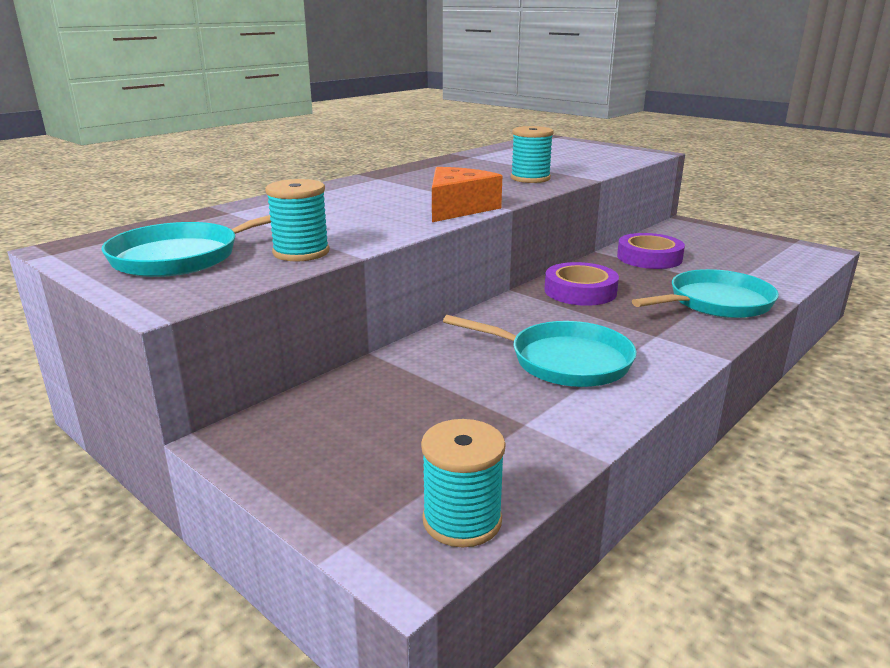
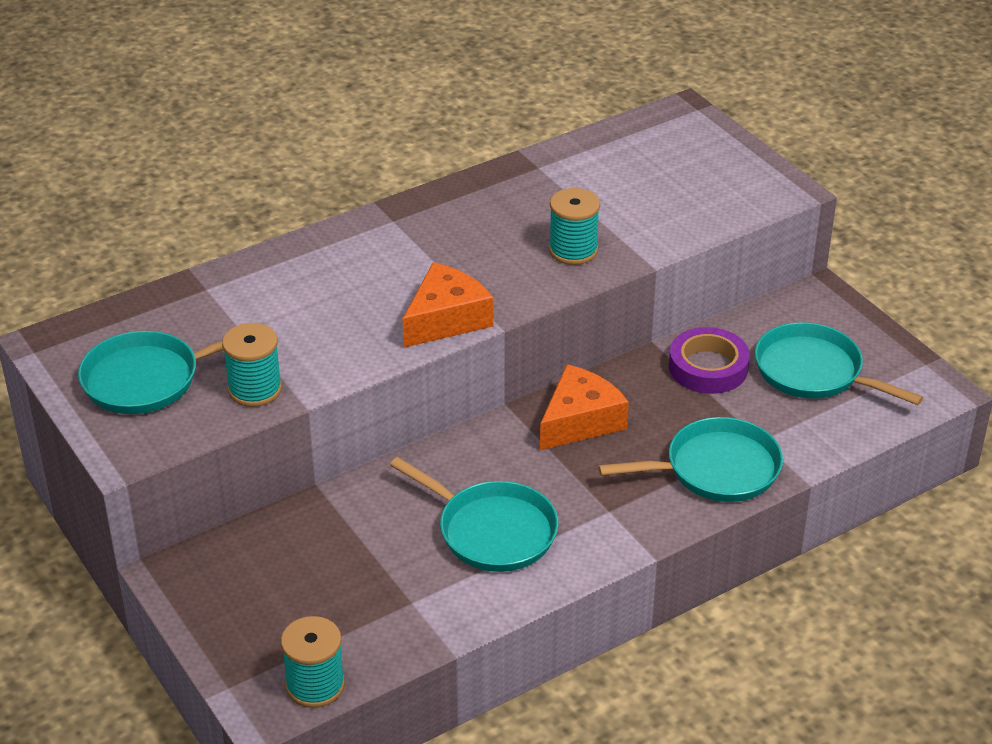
camera: 15 degrees right, 15 degrees up
(580, 291) = (580, 421): purple tape -> orange cheese
(725, 252) = (814, 372): none -> turquoise pan

